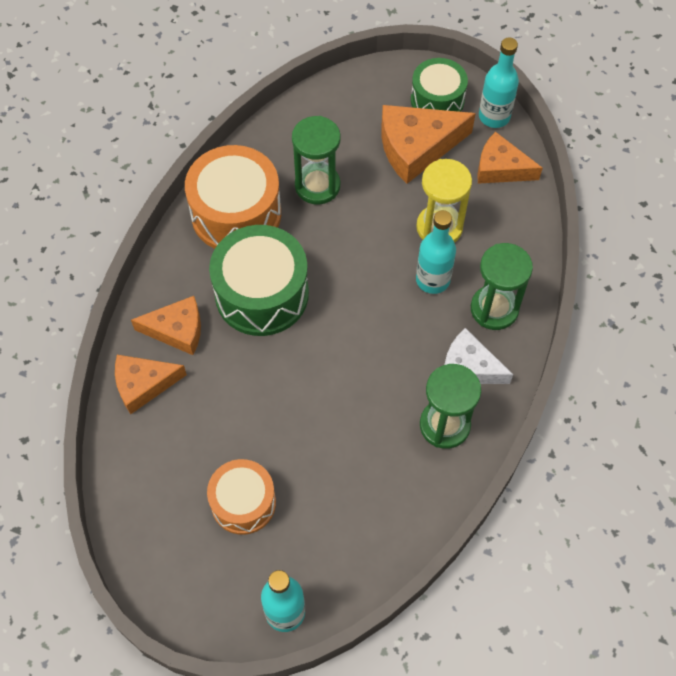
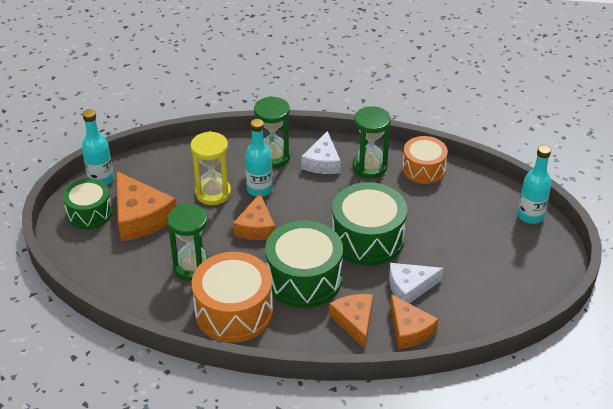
camera: 105 degrees left, 20 degrees down
(208, 406) = (410, 287): none -> white cheese
(243, 502) = (471, 251): orange drum -> orange drum (423, 169)
(306, 382) = (367, 238): none -> green drum
(500, 168) = (150, 170): orange cheese -> orange cheese (256, 227)

